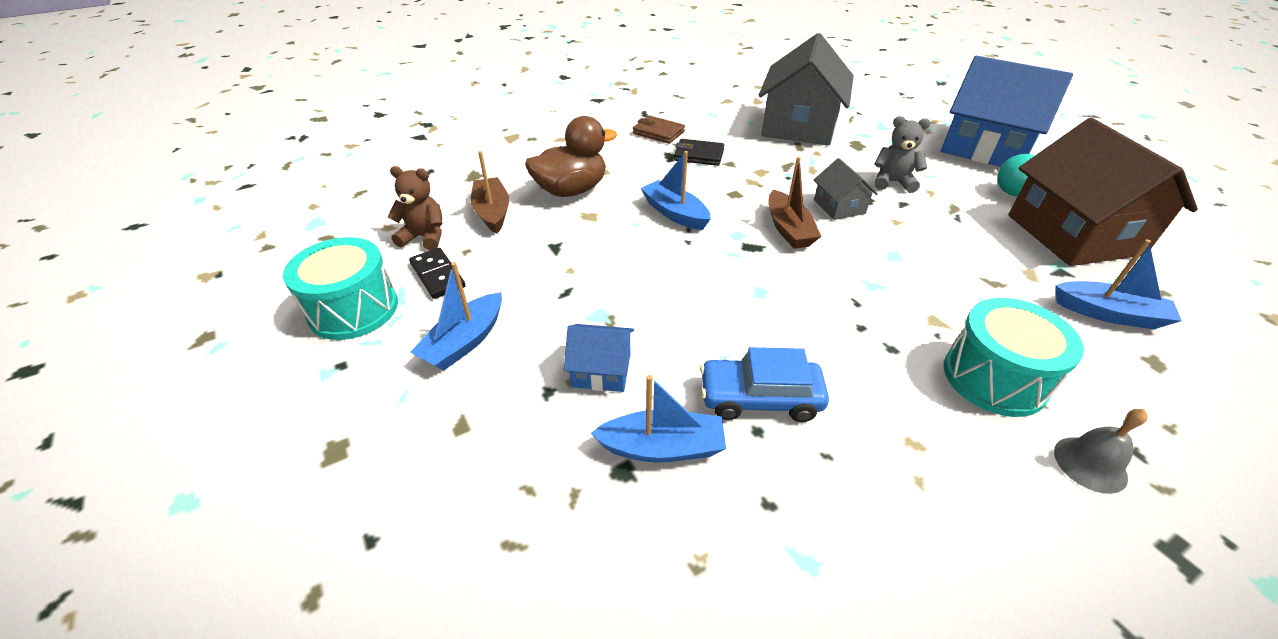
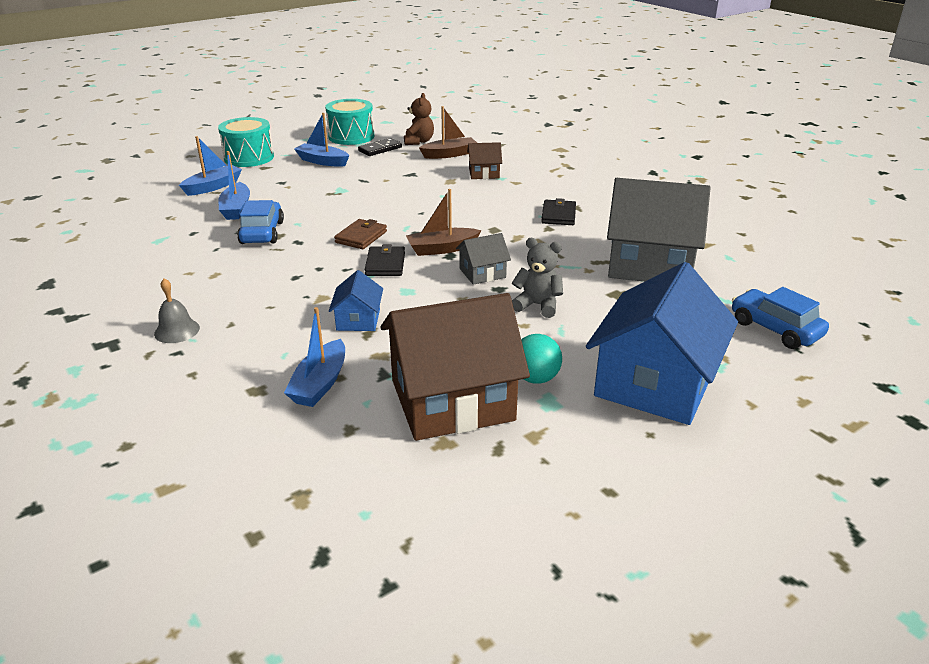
camera: 85 degrees right, 10 degrees down
(571, 190) = (484, 173): brown duck -> brown house
(601, 370) = (294, 193): blue house -> blue house (358, 320)
(658, 132) = (596, 198): brown wallet -> brown wallet (361, 237)
(675, 213) = (458, 207): blue boat -> blue boat (213, 187)
(836, 270) = (385, 264): none -> black wallet
(887, 99) = (775, 329): none -> blue car
(892, 182) = (538, 305): grey teddy bear -> grey teddy bear turned 75 degrees counterclockwise
(994, 378) = (258, 311): turquoise drum -> turquoise drum (249, 157)

